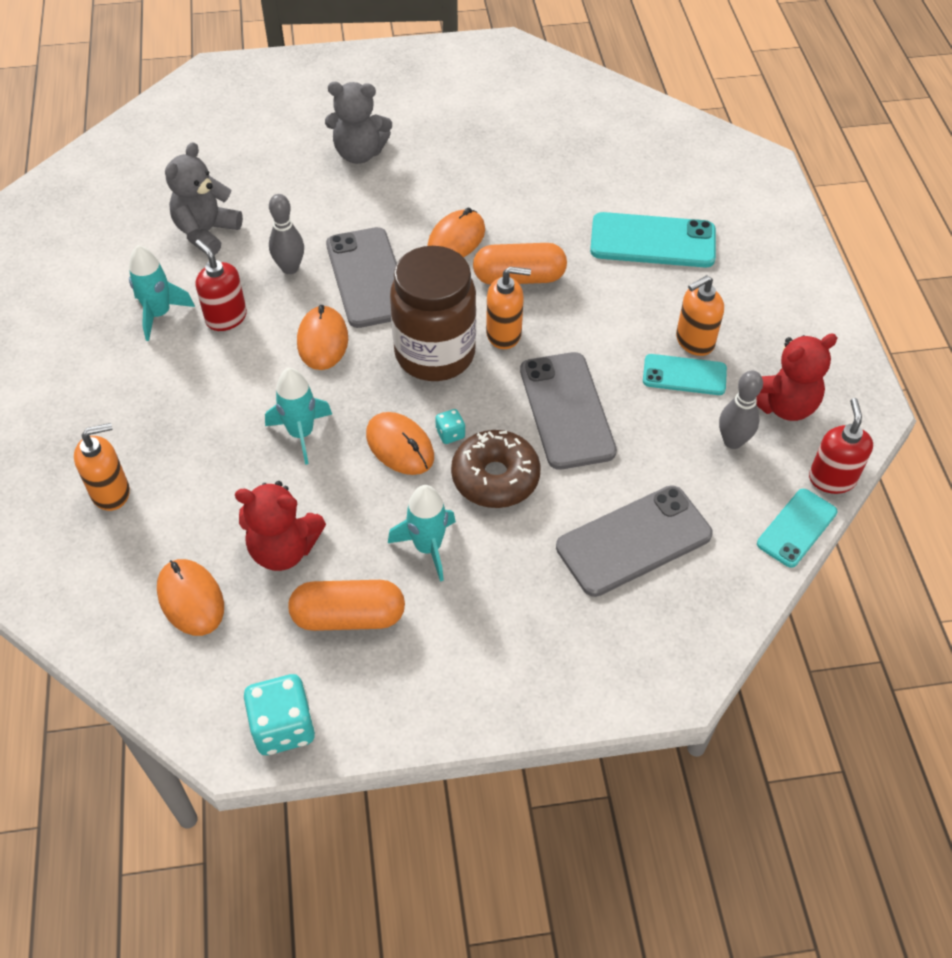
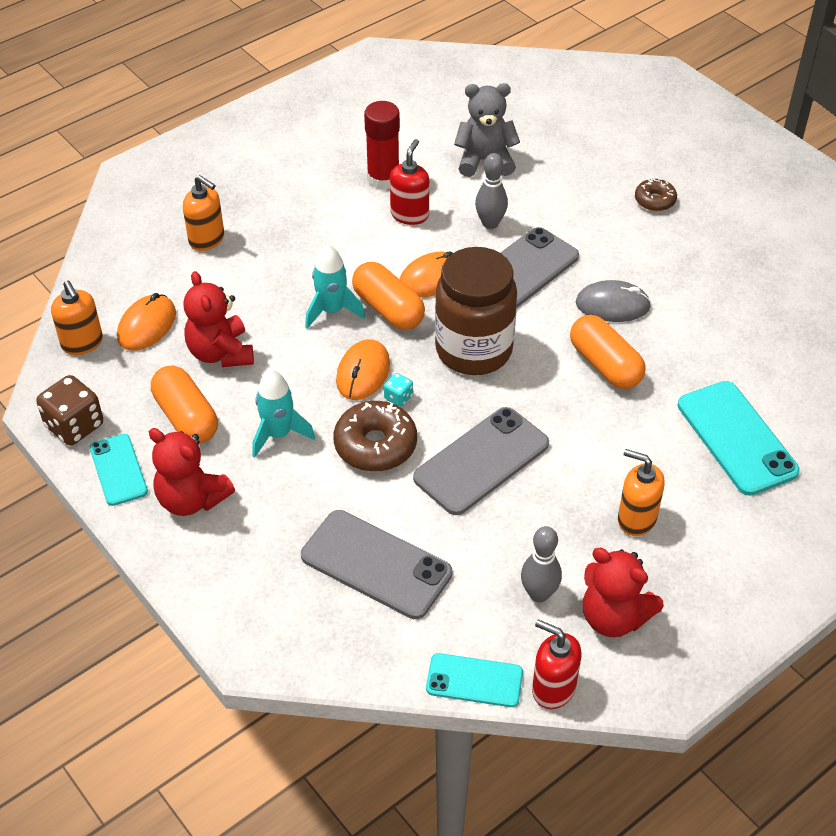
camera: 60 degrees right, 5 degrees down
(159, 314) = (383, 179): turquoise rocket -> red glue stick
(283, 727) = (74, 426): turquoise dice -> brown dice
(334, 390) = (388, 309): none -> orange capsule
(359, 153) = (654, 200): grey teddy bear -> brown donut
(456, 239) = (612, 305): orange mouse -> grey mouse
(460, 657) = (191, 499): none -> red teddy bear
(504, 334) = (532, 383): orange soap dispenser -> orange soap dispenser (82, 343)
(684, 375) = (589, 527): turquoise phone -> turquoise phone (118, 470)
(831, 478) = (553, 688): red soap dispenser -> red soap dispenser turned 120 degrees counterclockwise

